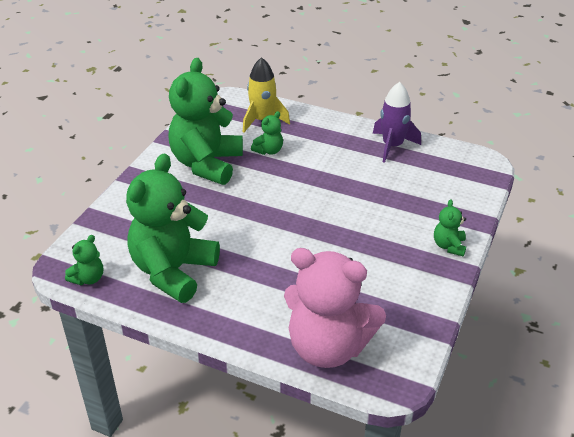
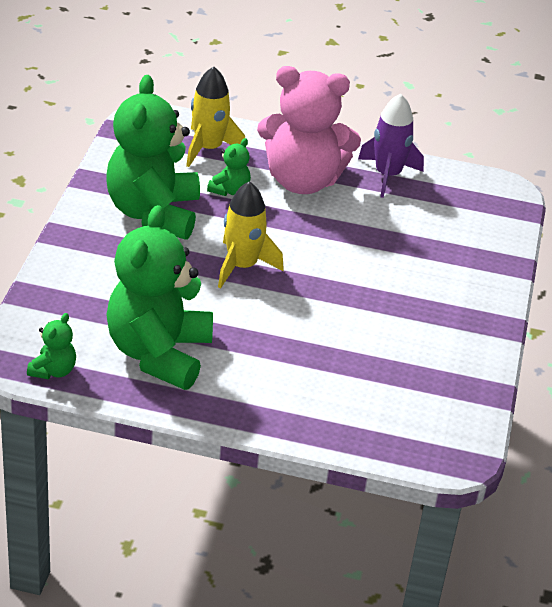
camera: 15 degrees left, 0 degrees up
(260, 208) = (242, 266): none -> yellow rocket
(328, 347) = (374, 426): pink teddy bear -> pink teddy bear (302, 181)
(449, 246) = (486, 298): green teddy bear -> none

